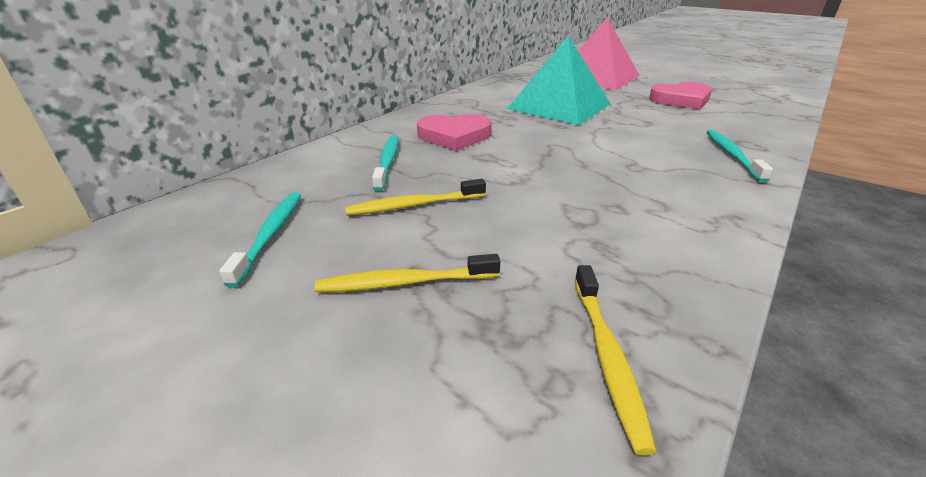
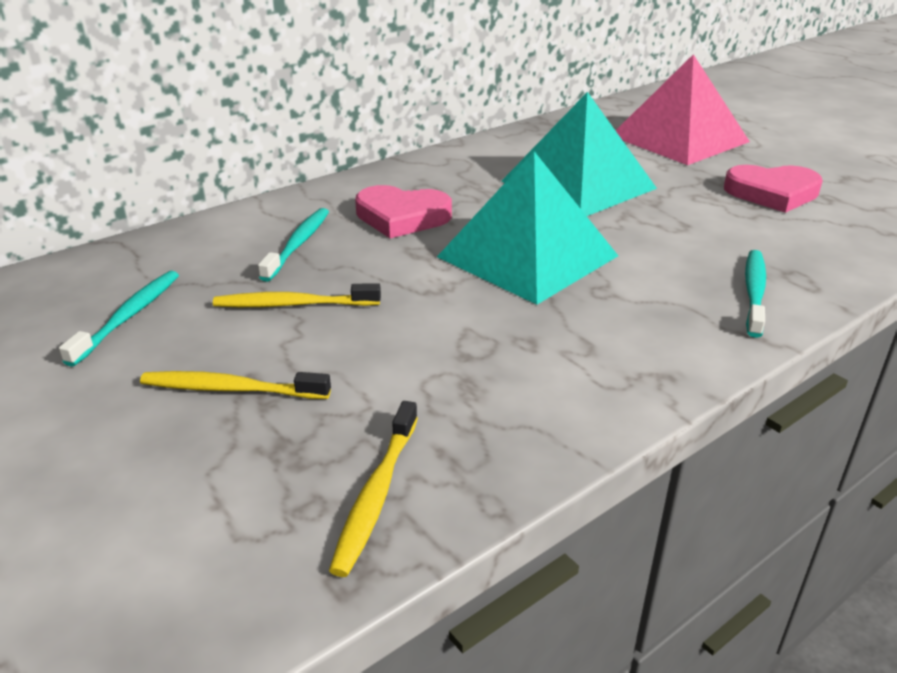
camera: 15 degrees right, 0 degrees up
(564, 151) = (527, 256): none -> turquoise pyramid

